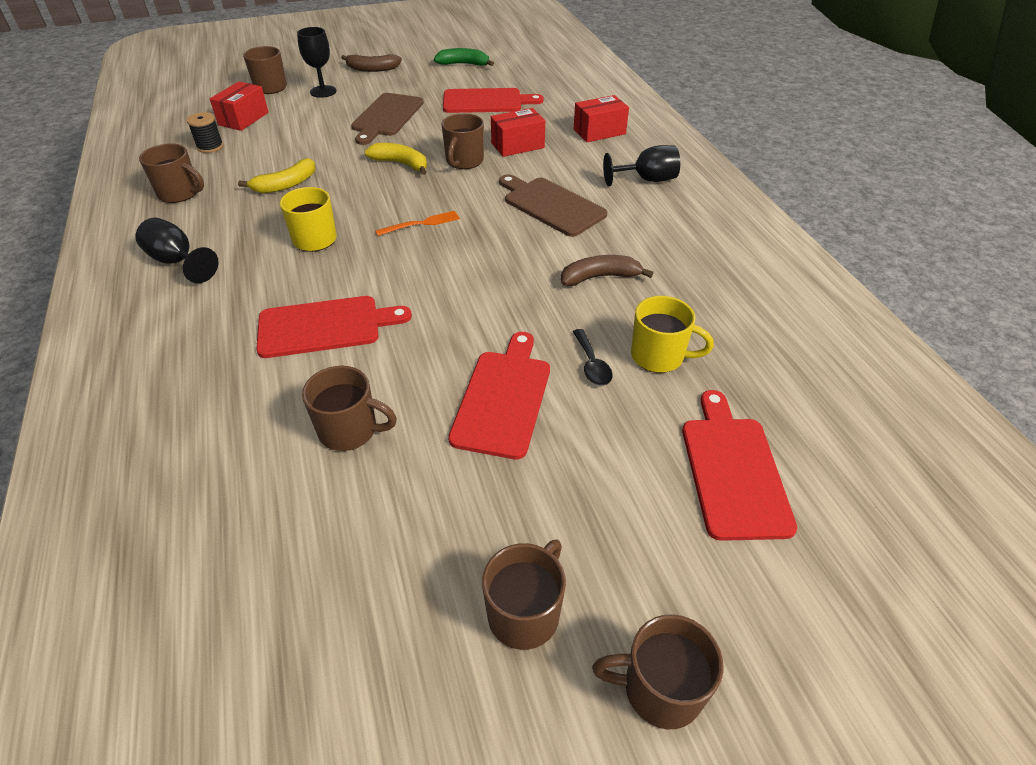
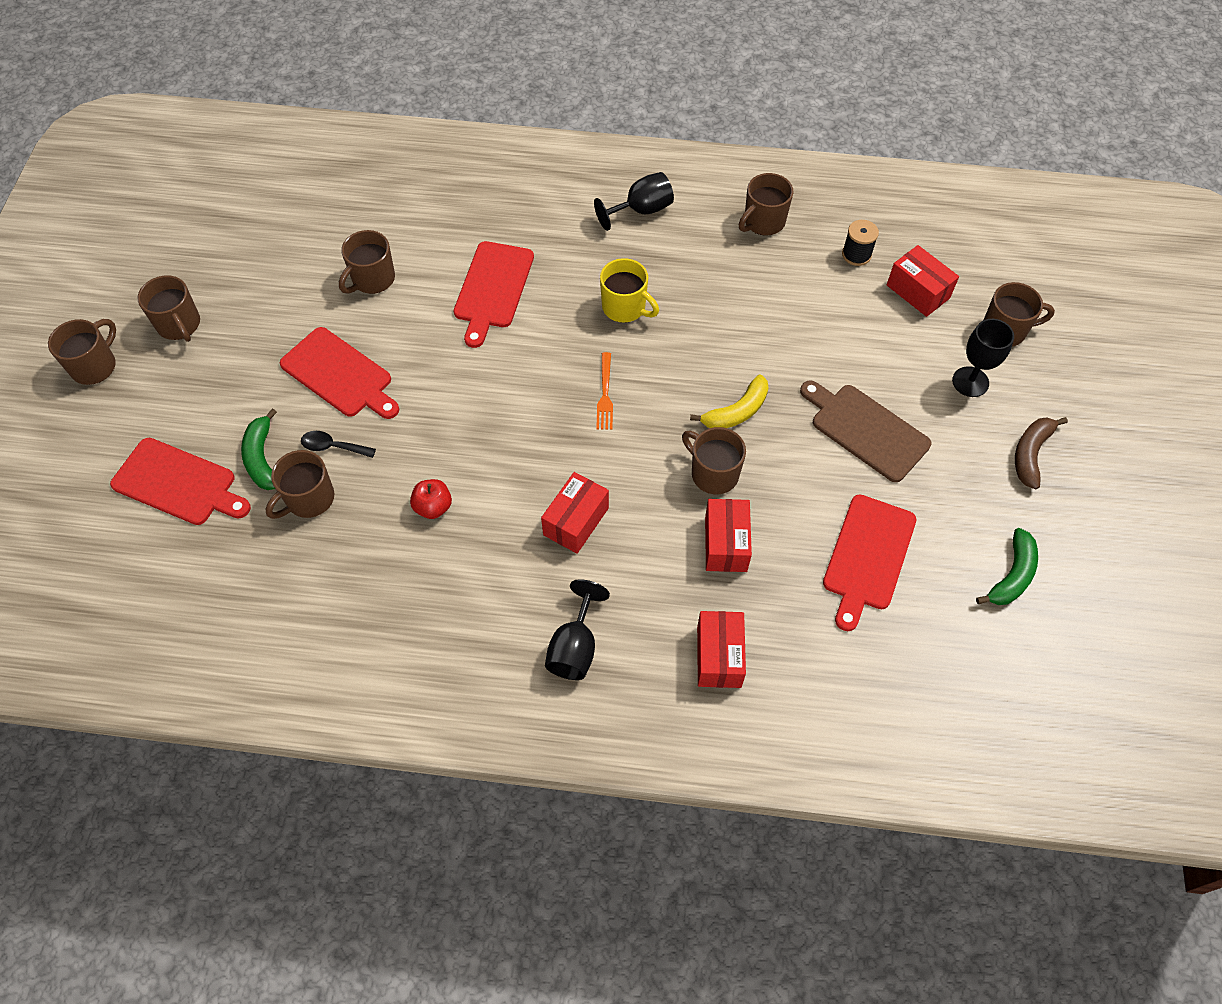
camera: 115 degrees right, 15 degrees up
(286, 185) = (739, 303): yellow banana -> none
(551, 205) = (576, 521): brown cutting board -> red box
(600, 277) = (433, 507): brown banana -> red apple
(646, 413) = (262, 458): none -> green banana
(659, 356) = (309, 499): yellow mug -> brown mug

